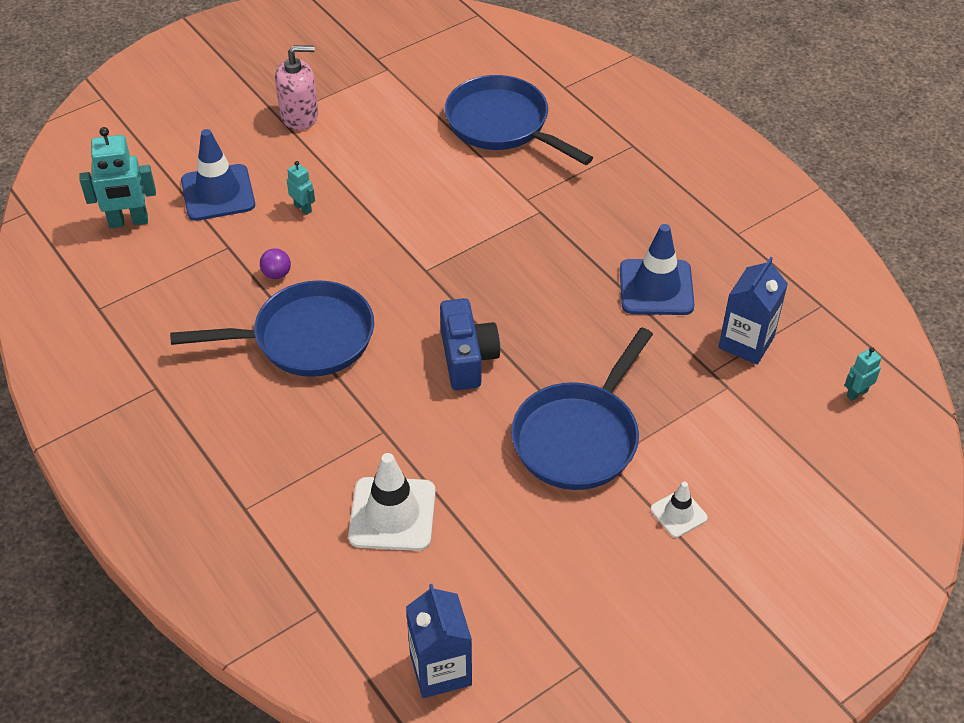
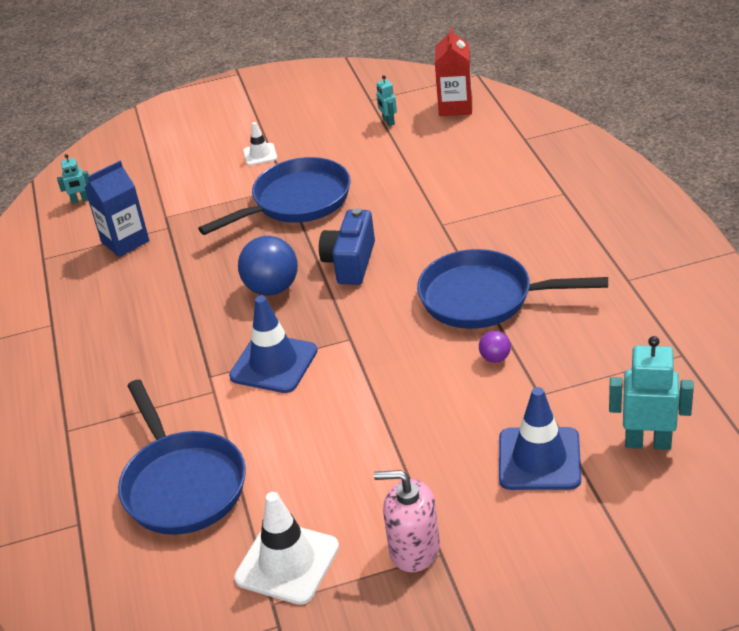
camera: 155 degrees left, 10 degrees down
(303, 208) = (448, 423): turquoise robot -> turquoise robot (388, 121)
(392, 514) = (455, 177): white traffic cone -> white traffic cone (287, 563)
(440, 669) = (455, 106): blue carton -> red carton
(536, 311) = (272, 288): none -> blue ball
(656, 287) = (159, 291): blue traffic cone -> blue traffic cone (274, 364)

